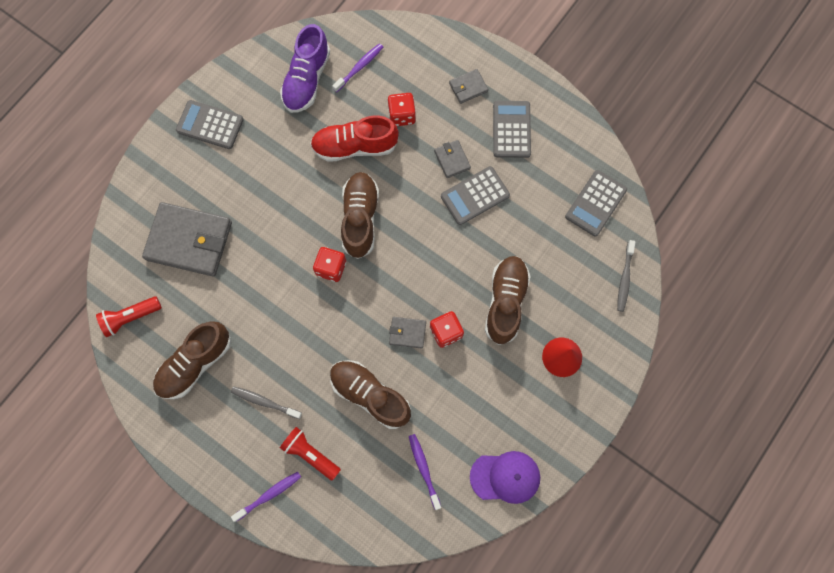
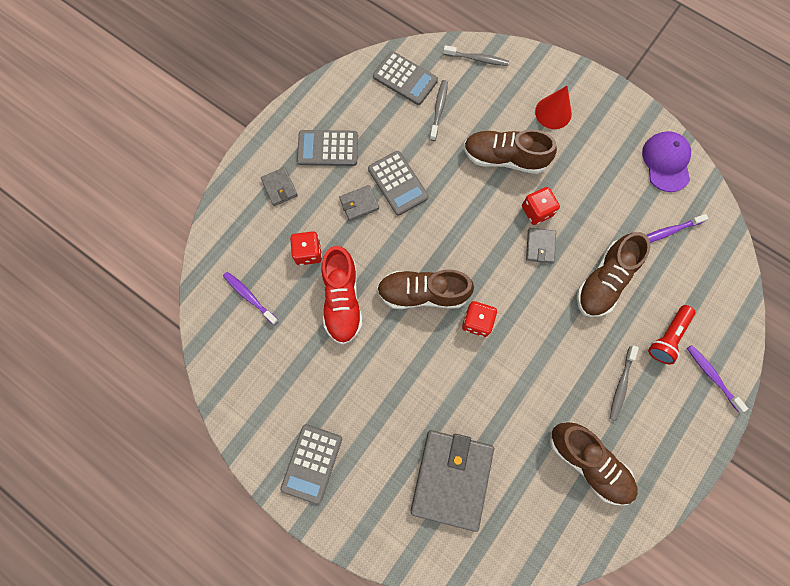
camera: 90 degrees left, 0 degrees up
(131, 317) = (542, 541): red flashlight -> none
(307, 80) = (261, 354): purple shoe -> none
(560, 237) = (439, 109): none -> grey toothbrush

